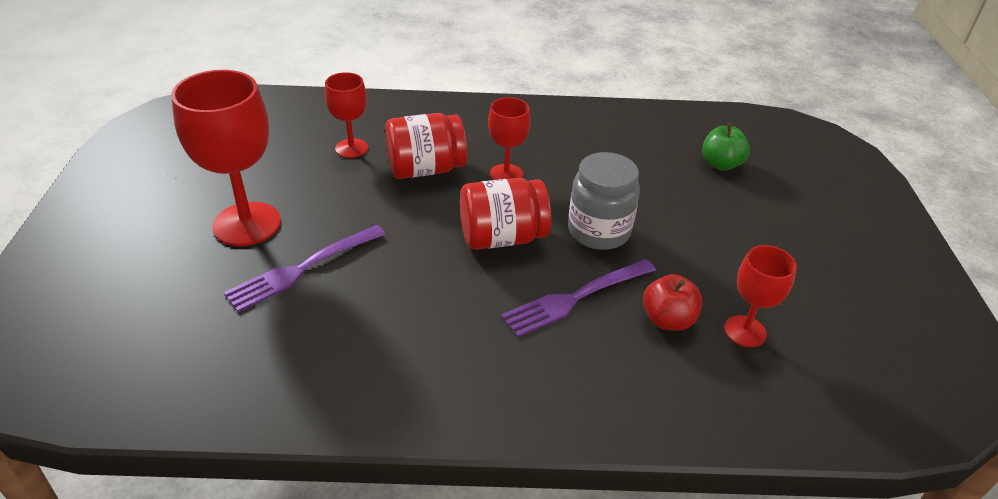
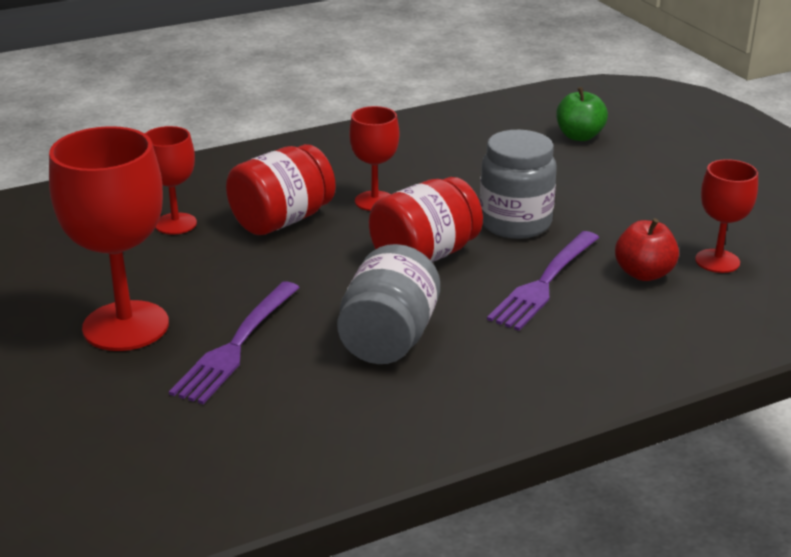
camera: 25 degrees left, 10 degrees down
(411, 305) = (388, 339): none -> grey jar

